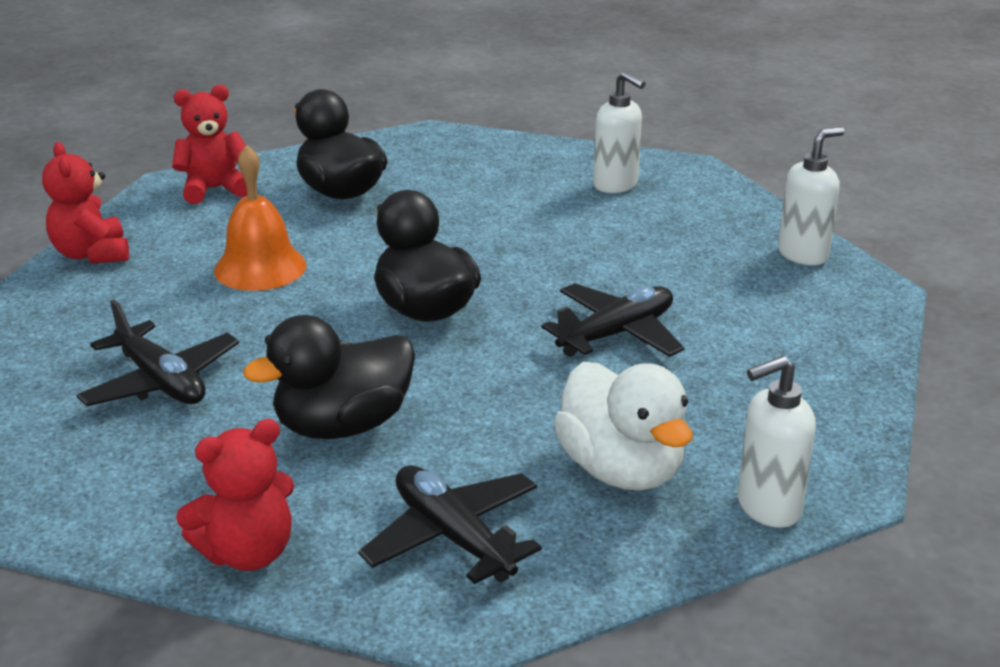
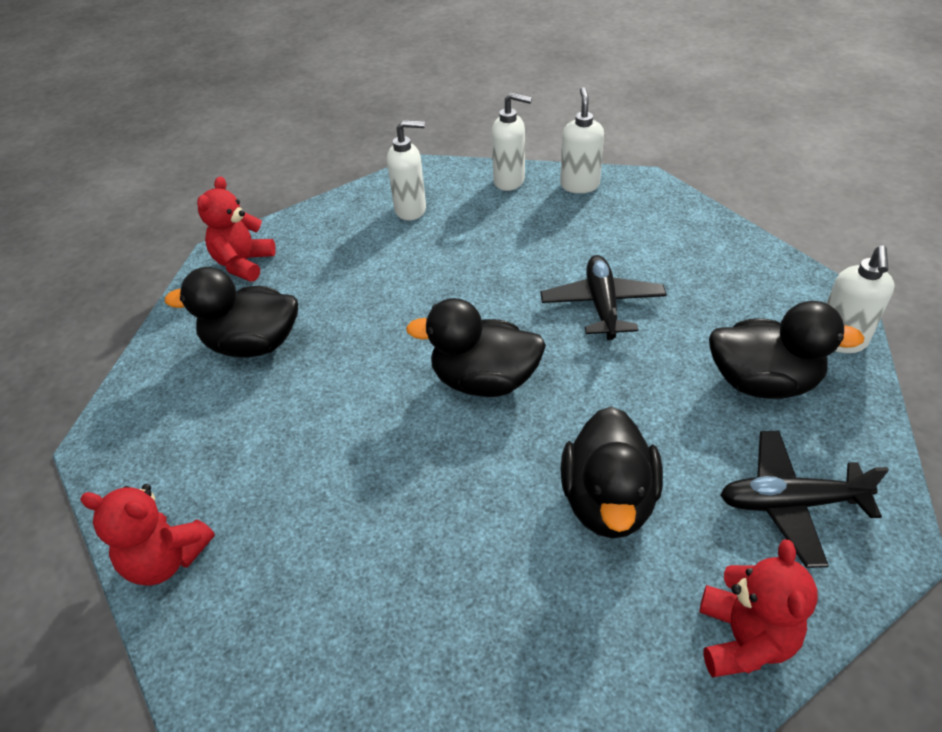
camera: 50 degrees left, 15 degrees up
(161, 381) = (447, 596): black plane -> none
(214, 189) = (150, 419): red teddy bear -> red teddy bear (244, 264)
(260, 268) = (322, 448): orange bell -> none
(621, 470) = (762, 382): white duck -> black duck
(744, 215) = (509, 181): none -> white soap dispenser

